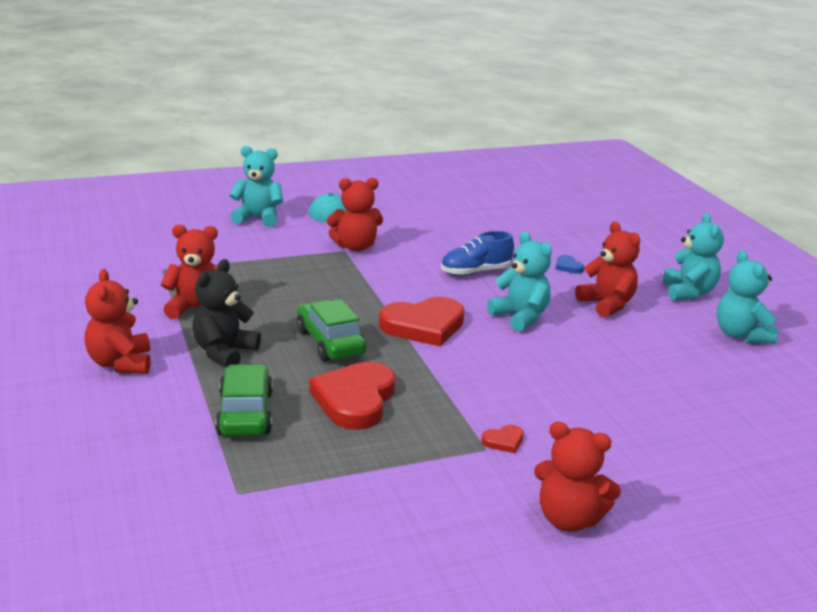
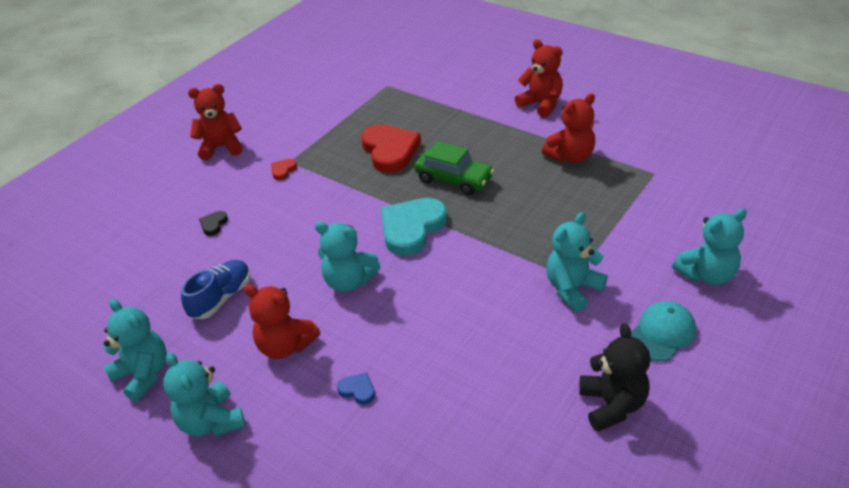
camera: 150 degrees right, 15 degrees up
(224, 352) = (502, 139): black teddy bear -> black teddy bear (612, 405)
(245, 413) = (436, 115): green car -> none
(355, 247) = (572, 289): red teddy bear -> turquoise teddy bear
(423, 326) = (411, 228): red heart -> turquoise heart
(475, 272) = (435, 320): blue shoe -> blue shoe (221, 298)
(628, 419) = (213, 224): none -> black heart

